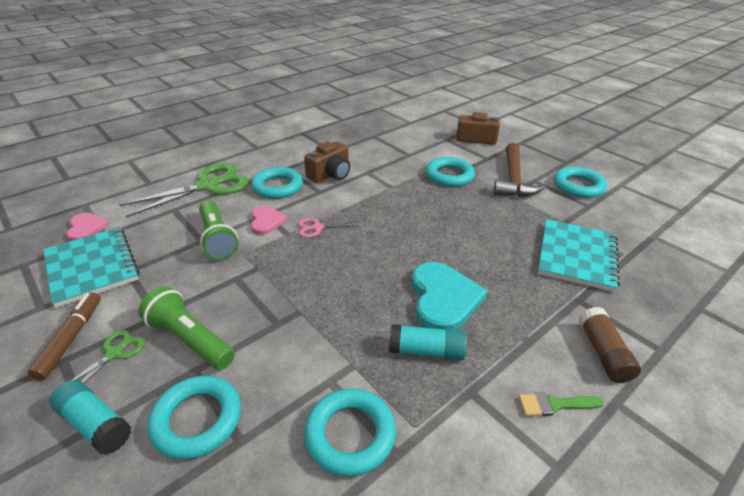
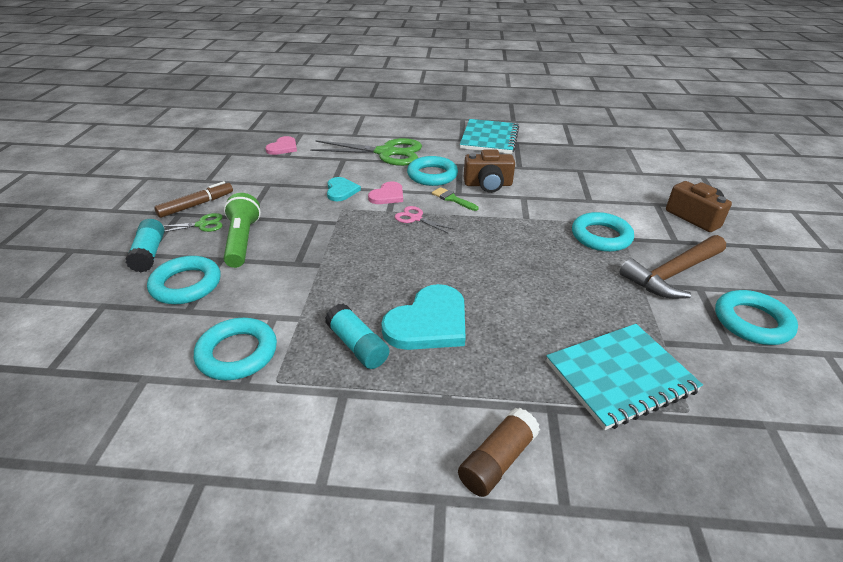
camera: 45 degrees right, 0 degrees up
(92, 267) = (255, 172): turquoise notebook -> turquoise notebook (489, 138)
(217, 238) = (341, 191): green flashlight -> turquoise heart
(554, 405) = (387, 453): green brush -> green brush (452, 199)

